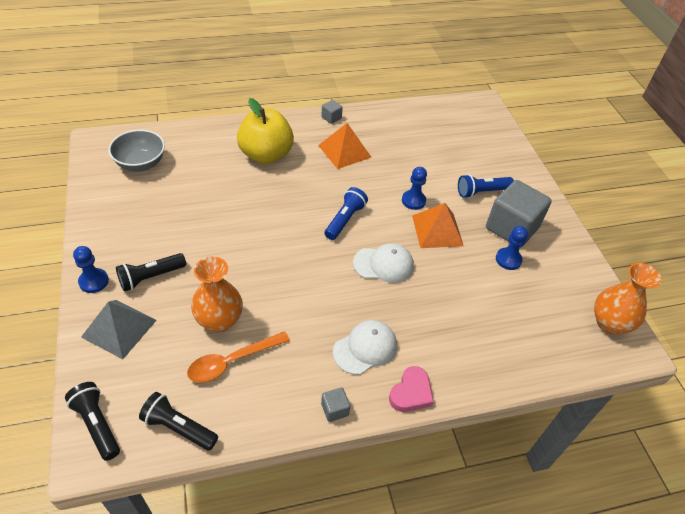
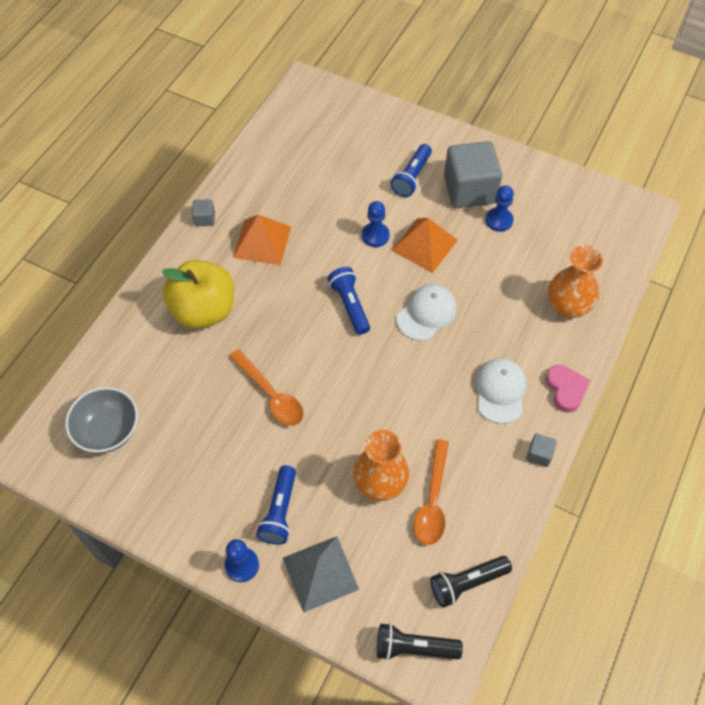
camera: 45 degrees left, 10 degrees up
(151, 277) = (280, 511): black flashlight -> blue flashlight
(236, 221) = (271, 395): none -> orange spoon
(609, 323) = (611, 207): orange vase -> orange vase (567, 307)

